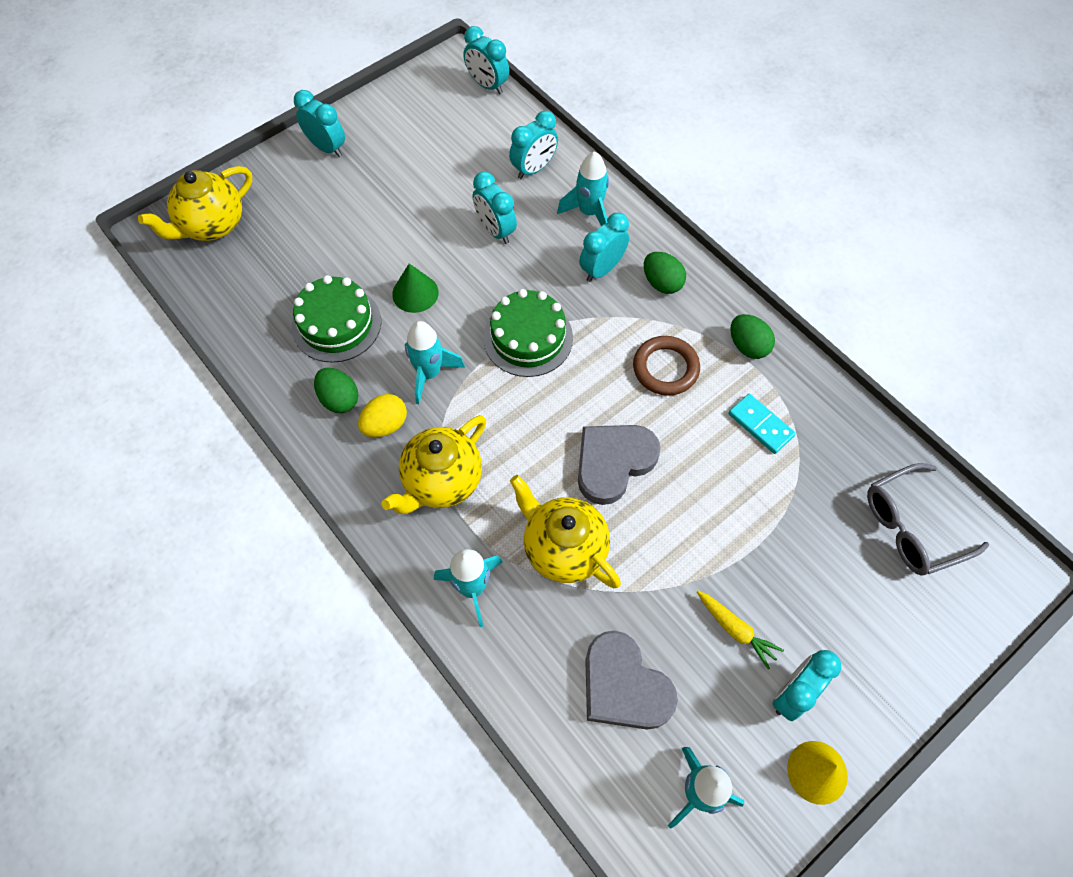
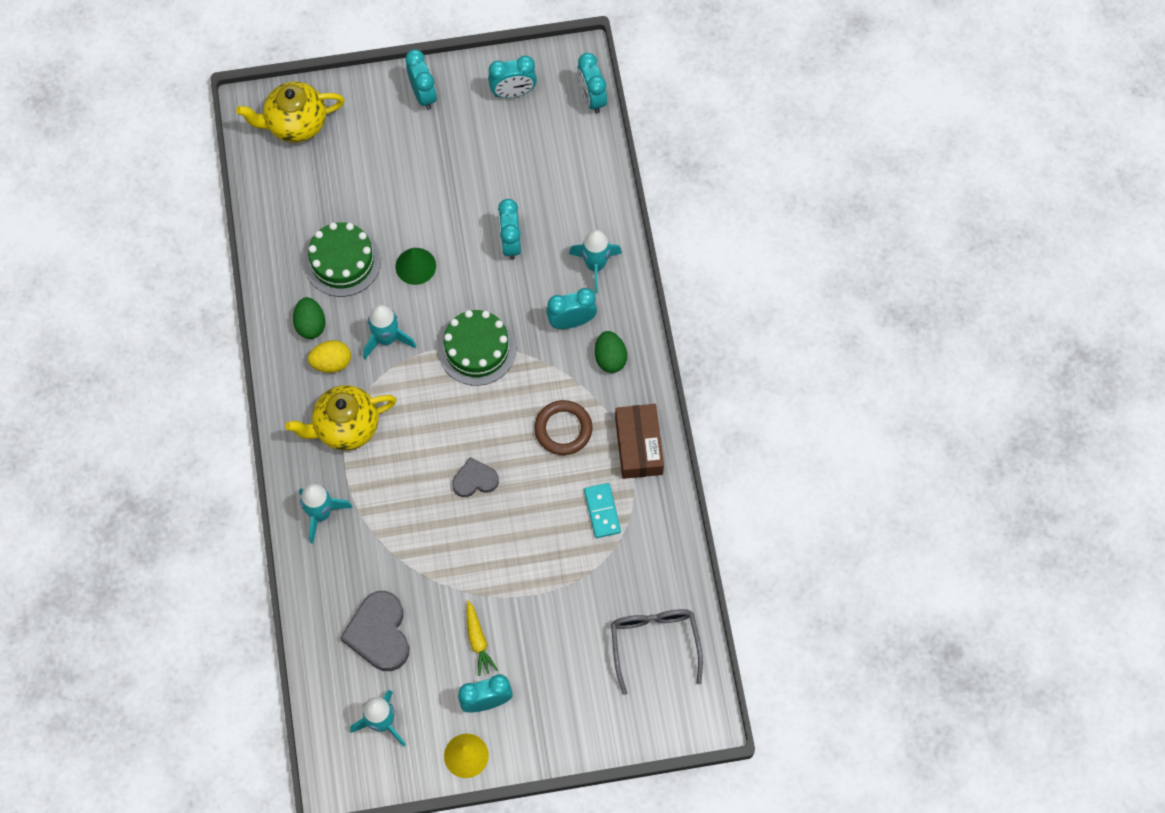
camera: 30 degrees right, 5 degrees up
(534, 169) = (577, 201): turquoise clock -> turquoise clock (513, 92)
(563, 548) = (399, 521): yellow teapot -> none
(613, 462) = (475, 480): grey heart -> grey heart, size x0.60
(747, 346) = (638, 446): green egg -> brown box
(911, 527) = (654, 644): grey glasses -> grey glasses turned 75 degrees clockwise

